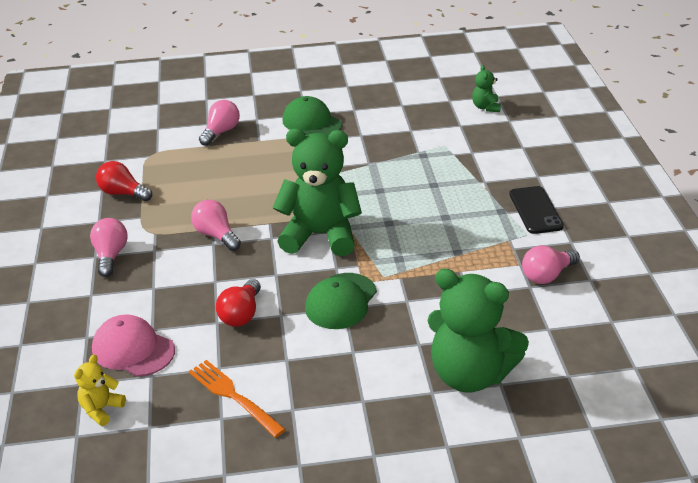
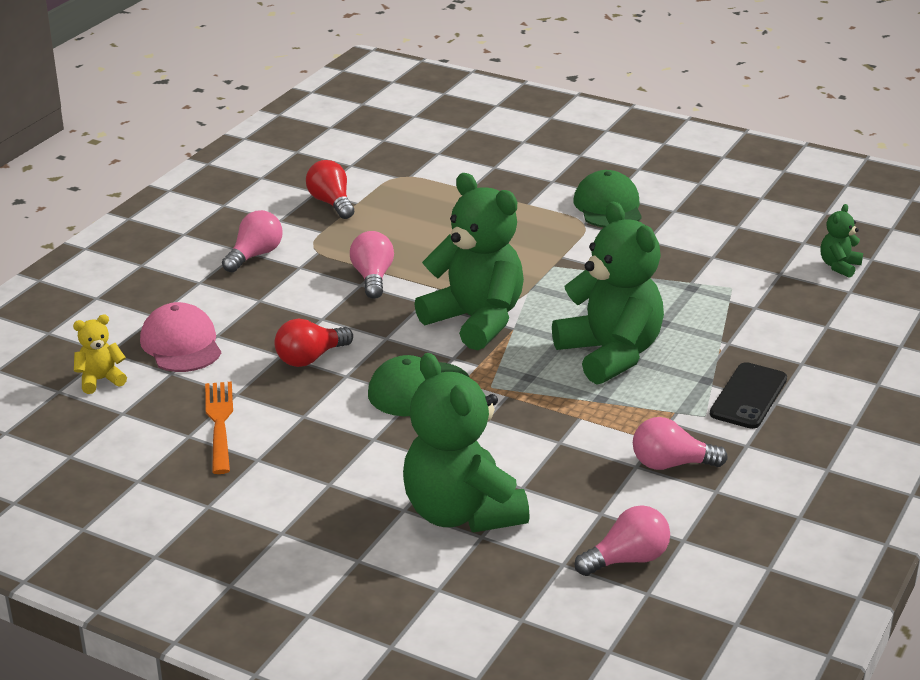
camera: 35 degrees right, 5 degrees down
(221, 132) = (498, 180): pink light bulb -> pink light bulb (627, 559)
(428, 220) = (610, 354): none -> green teddy bear

